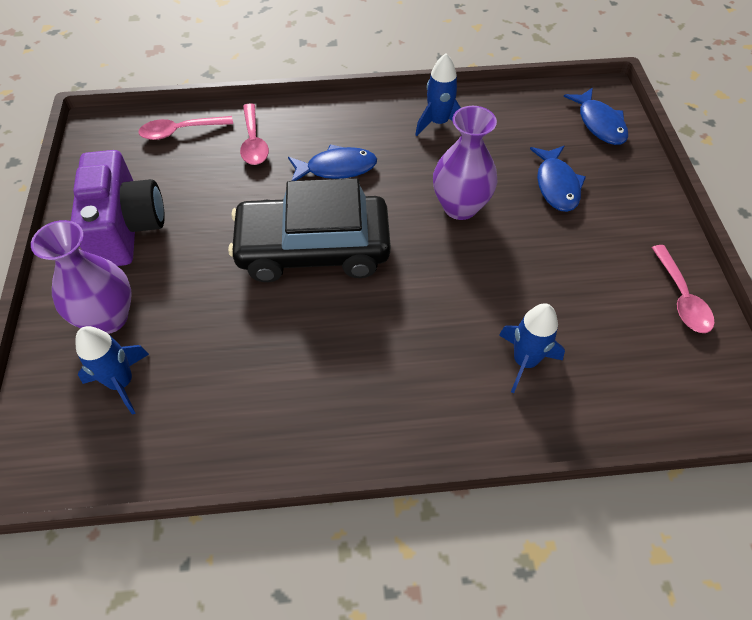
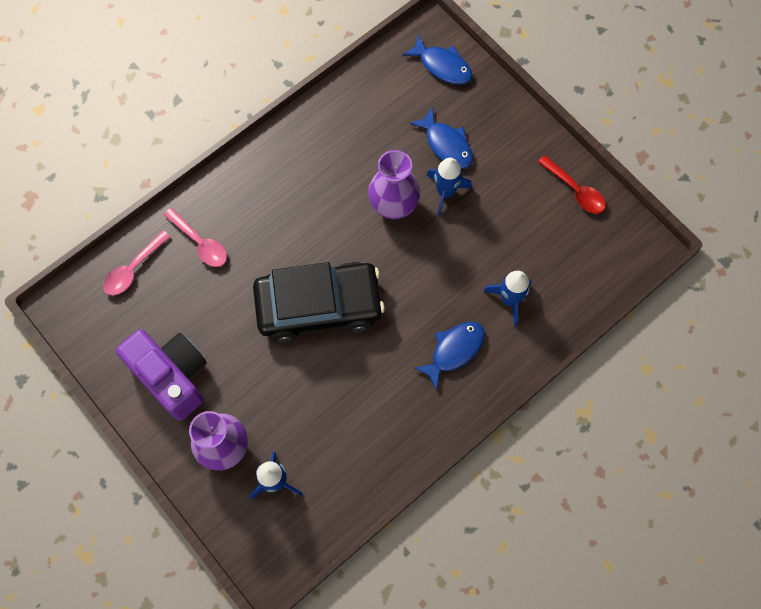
camera: 35 degrees left, 15 degrees up
(313, 249) = (319, 306): black car -> black car turned 150 degrees counterclockwise
(336, 168) = (282, 227): blue fish -> blue fish (454, 350)
(438, 123) = (326, 137): blue rocket -> blue rocket (445, 192)
(681, 298) = (575, 190): pink spoon -> red spoon

